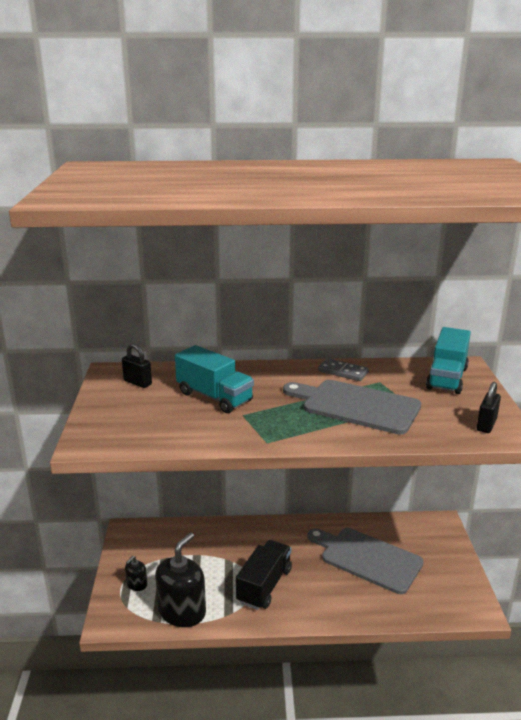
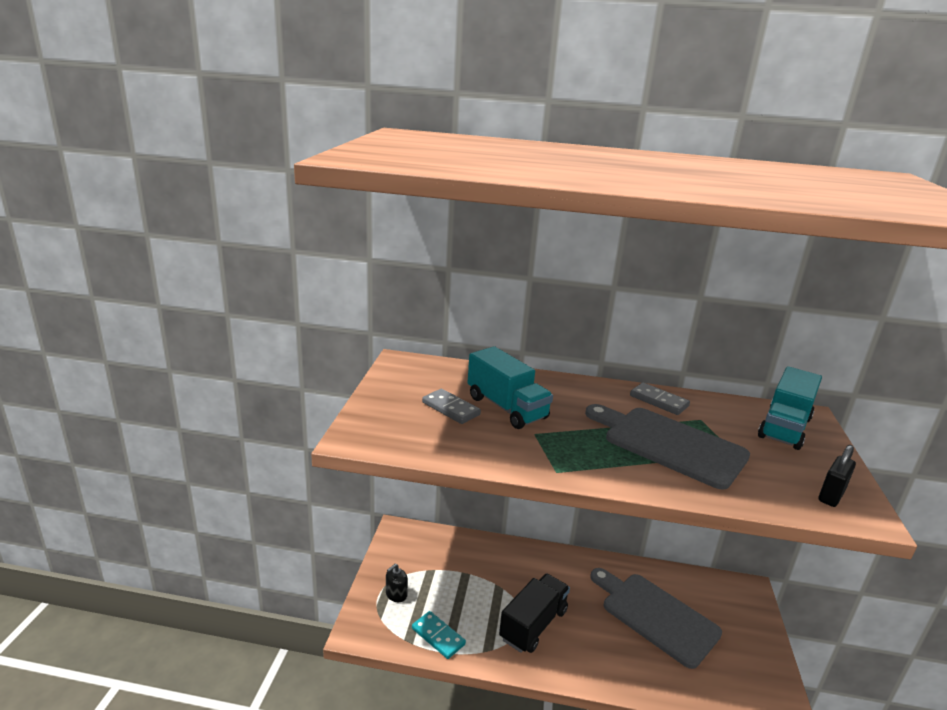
camera: 10 degrees right, 0 degrees up
(137, 383) = (426, 378): black padlock -> none
(165, 405) = (451, 408): none -> grey domino
(182, 611) = (438, 636): black soap dispenser -> turquoise domino

